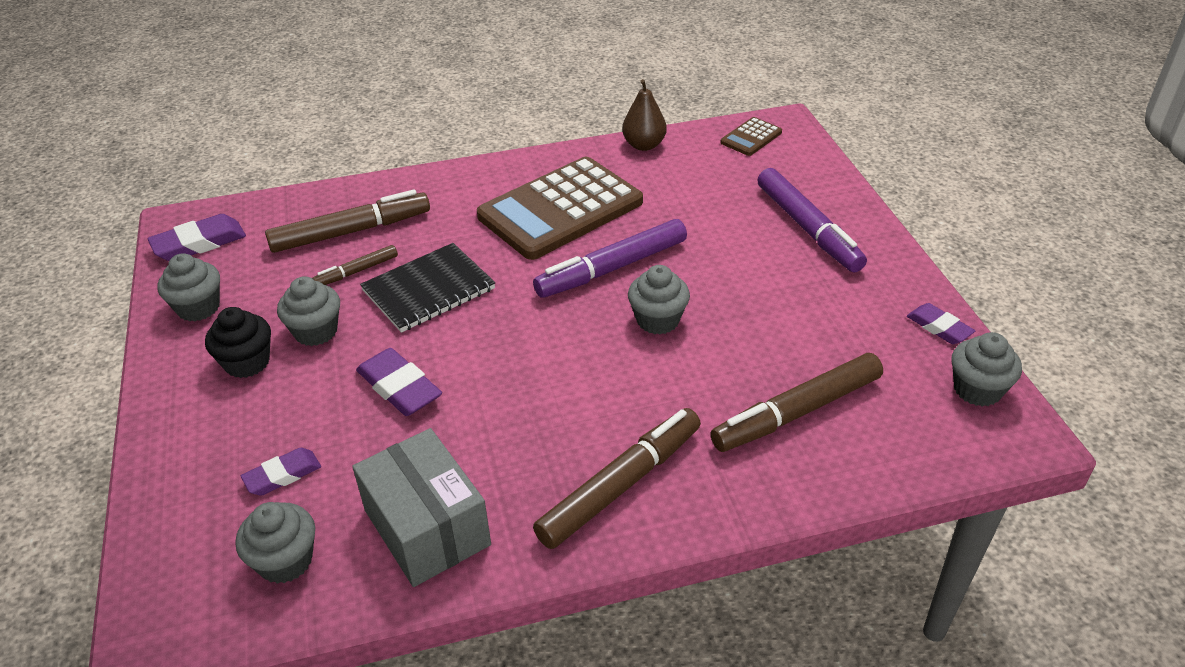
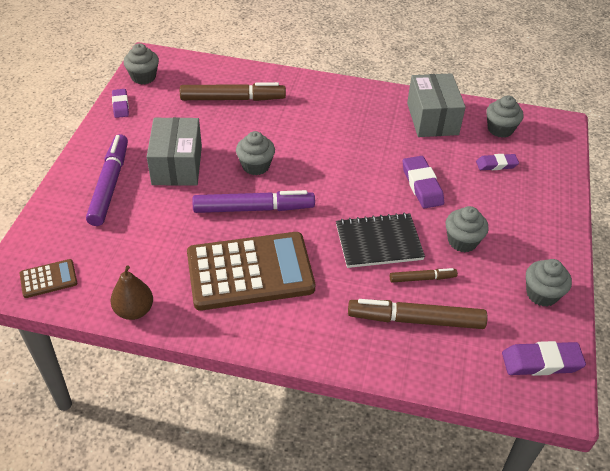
camera: 155 degrees left, 5 degrees up
(247, 362) = (510, 236): black cupcake -> none
(620, 485) = (337, 102): brown marker -> none
(759, 280) = (177, 165): none -> grey box

